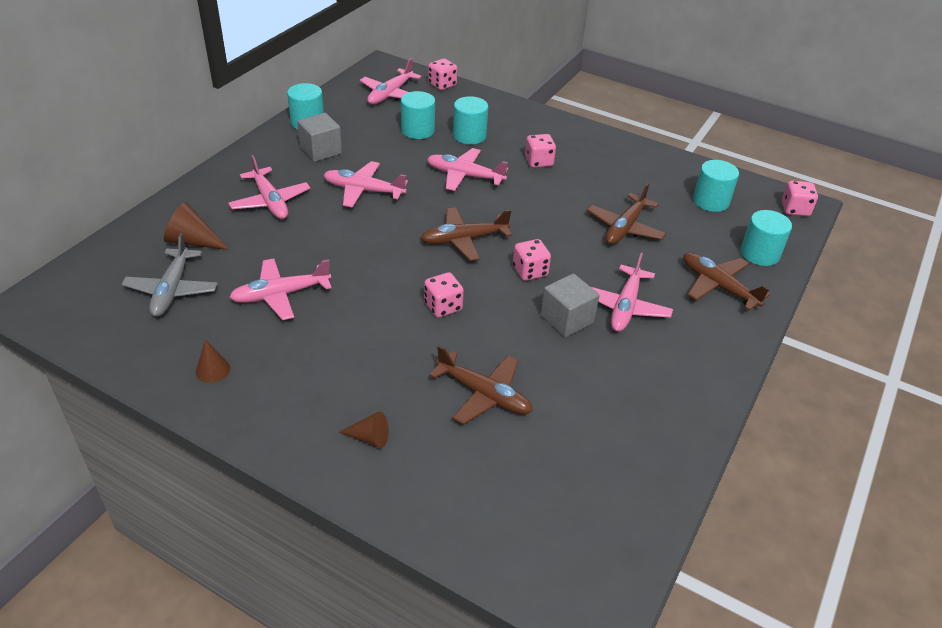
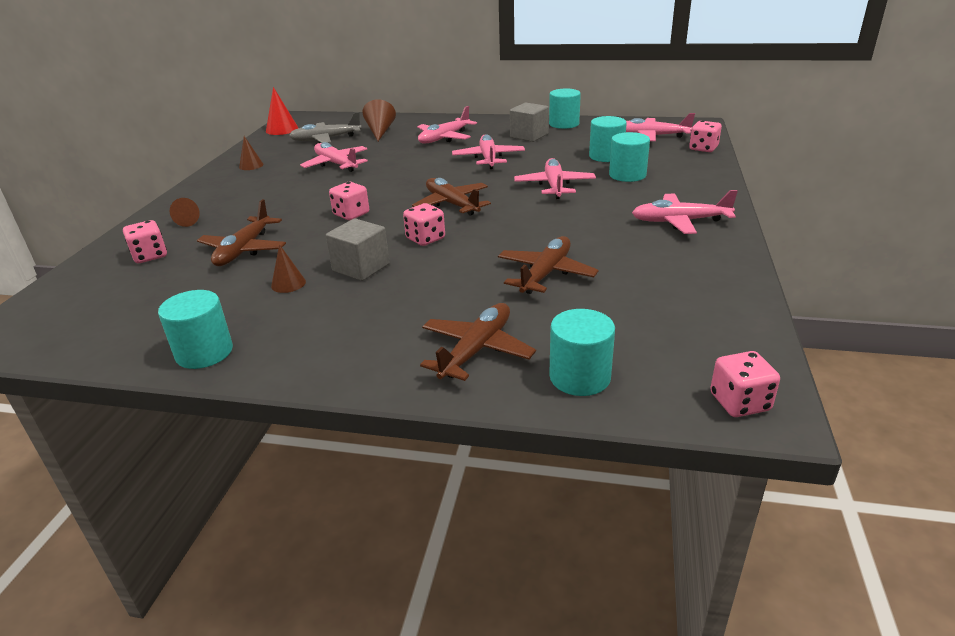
camera: 75 degrees right, 10 degrees down
(77, 325) = (282, 129): none -> red cone
(538, 162) = (623, 211): pink dice -> pink dice (150, 256)
(576, 369) = (288, 284): none -> brown cone
(625, 228) = (546, 274): brown plane -> brown plane turned 105 degrees clockwise
(625, 307) = (398, 294): pink plane -> pink plane (679, 221)
(711, 201) = (670, 323): turquoise cylinder -> turquoise cylinder (204, 352)

